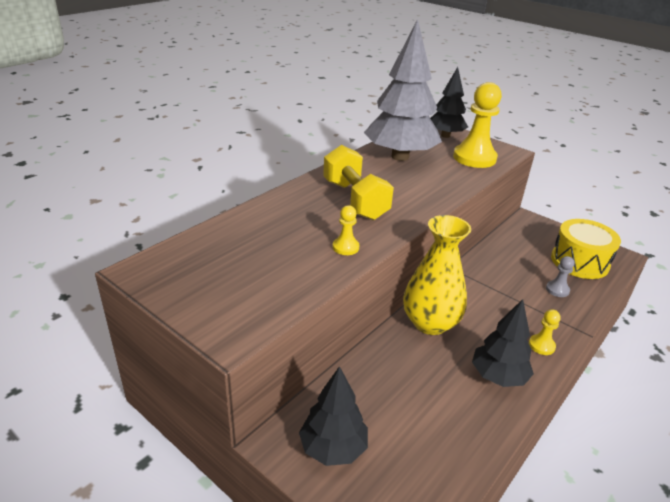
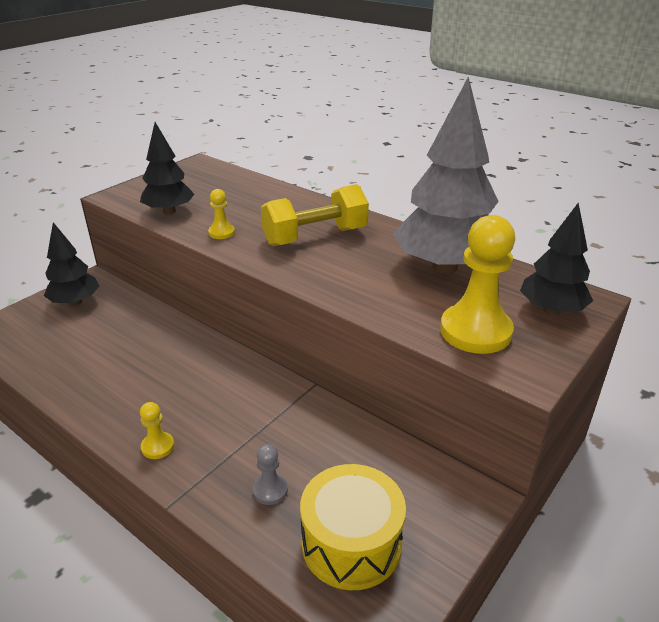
camera: 90 degrees right, 0 degrees up
(430, 323) = (209, 359): yellow vase -> none
(498, 377) = (119, 400): black tree -> black tree (169, 211)

